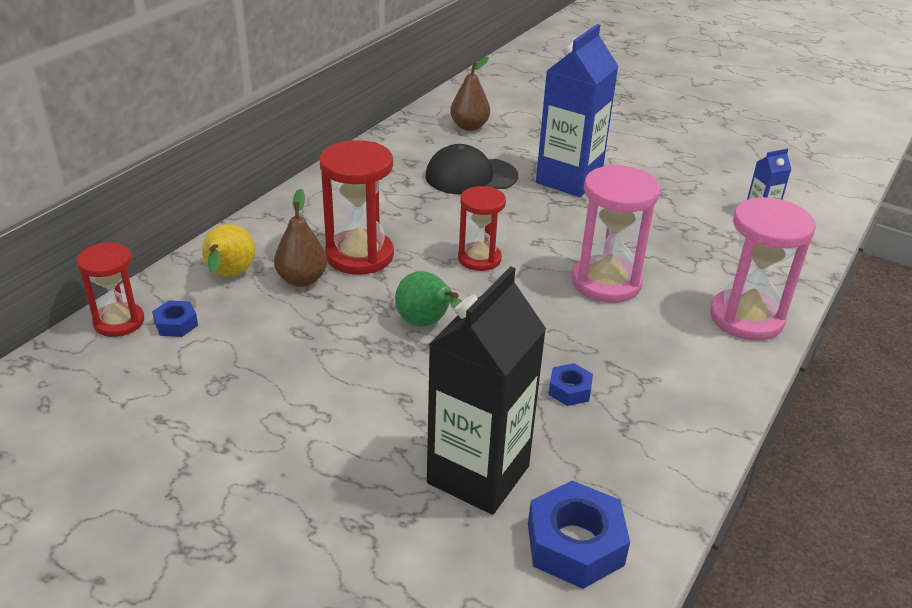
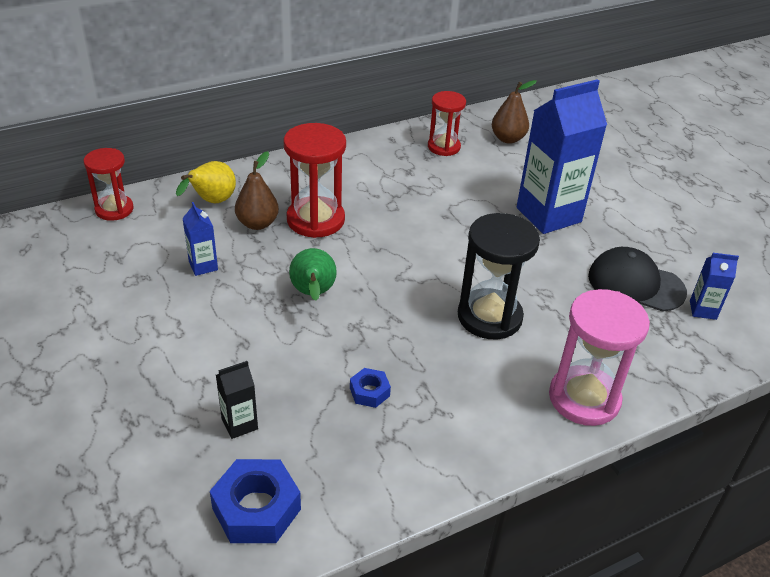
camera: 30 degrees right, 5 degrees up
(176, 324) = (147, 225): blue nut -> none
(284, 341) = (203, 266): none -> blue carton
(470, 176) = (466, 183): black cap -> black cap (635, 284)
(478, 474) = (239, 424): black carton -> black carton, size x0.45
(479, 258) = (404, 256): red hourglass -> red hourglass (444, 147)
(606, 282) = (489, 317): pink hourglass -> black hourglass

